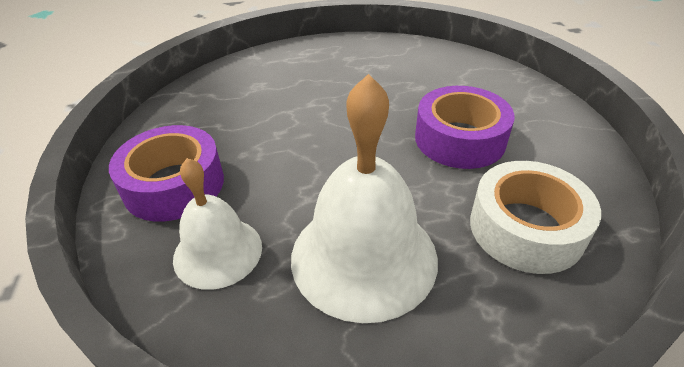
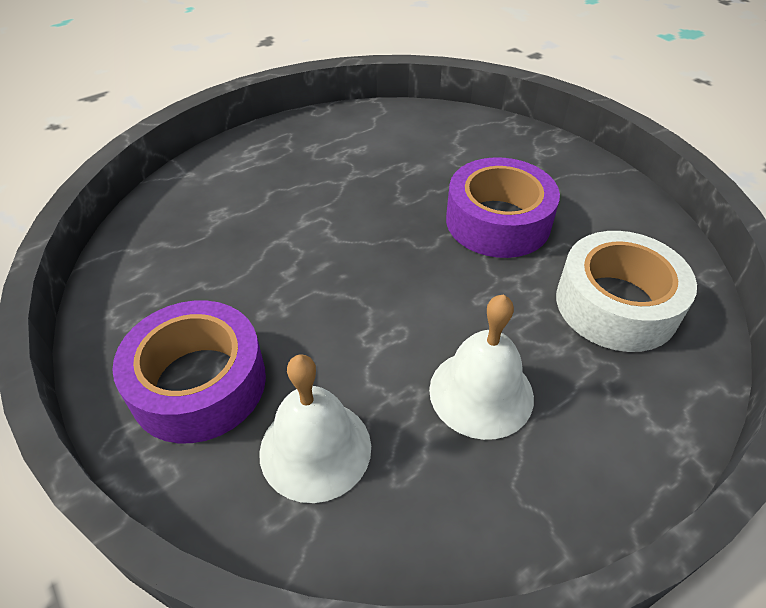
camera: 25 degrees left, 5 degrees up
(364, 256) = (481, 392): white bell -> white bell, size x0.61

